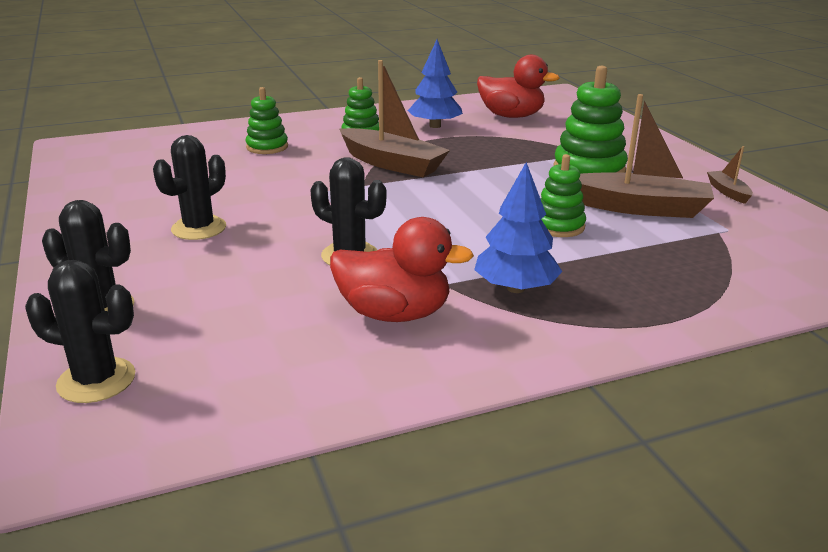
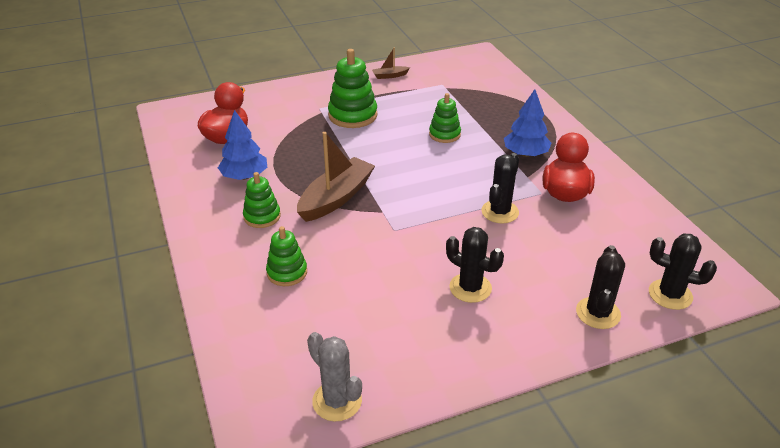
camera: 90 degrees left, 10 degrees up
(84, 168) = (337, 401): none -> grey cactus
(96, 380) = (670, 294): black cactus -> black cactus turned 75 degrees counterclockwise
(639, 208) = (415, 106): brown boat -> none

